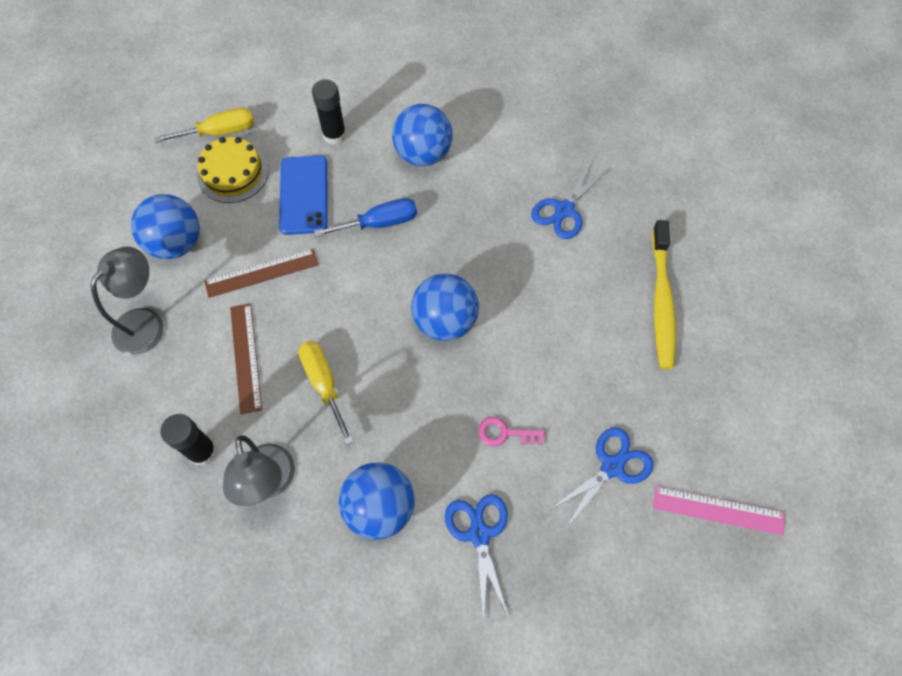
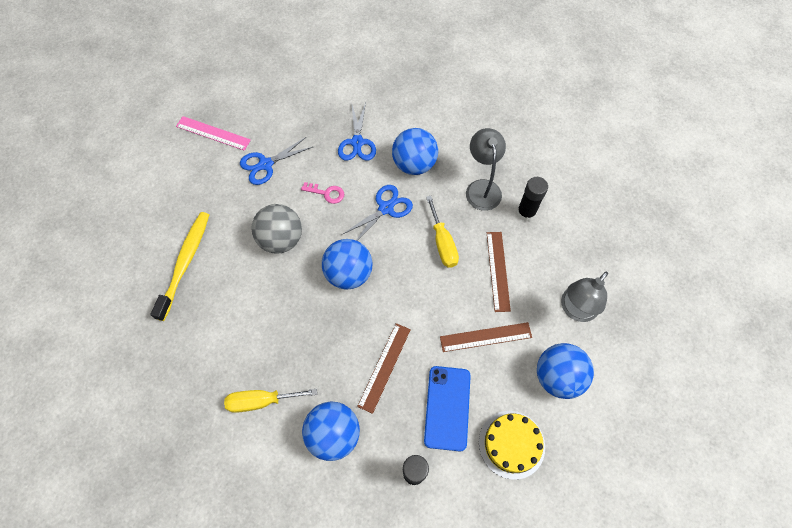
camera: 170 degrees left, 0 degrees up
(220, 132) = (525, 498): yellow screwdriver -> yellow screwdriver (261, 401)
(380, 223) = (384, 367): blue screwdriver -> brown ruler
(548, 352) = (281, 239): none -> grey ball
(564, 210) = (227, 353): blue scissors -> blue scissors (386, 208)

